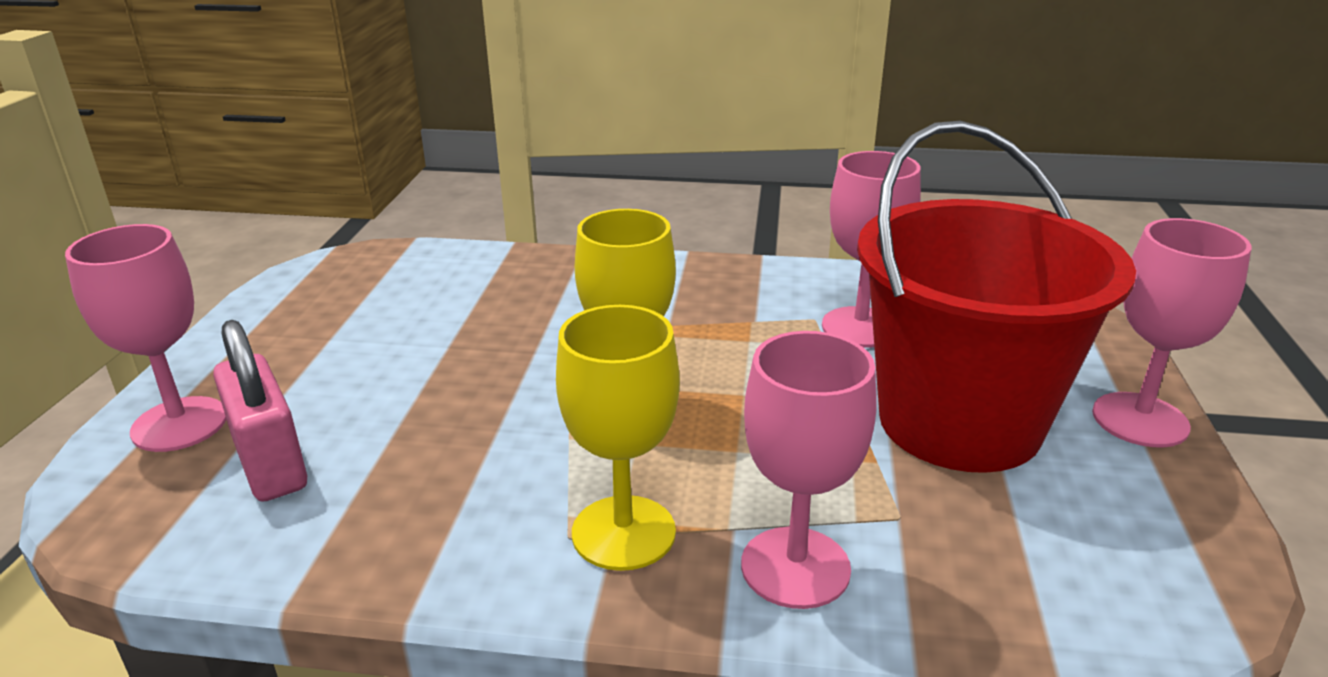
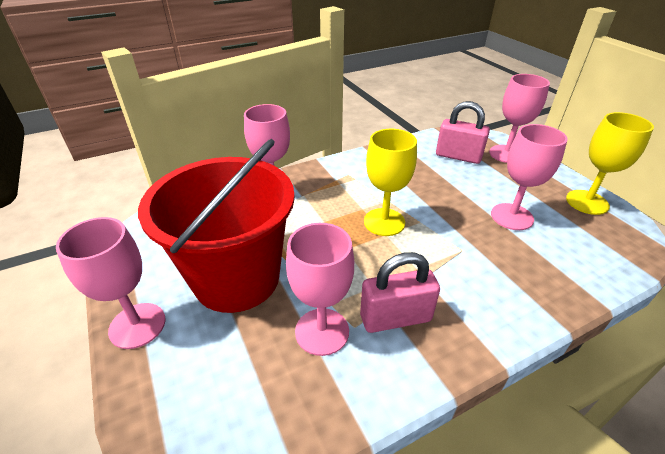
camera: 145 degrees right, 10 degrees up
(425, 334) = (511, 216): none -> pink goblet
(623, 532) = (333, 181): yellow goblet -> yellow goblet (587, 202)
(755, 308) = (395, 318): none -> pink padlock

